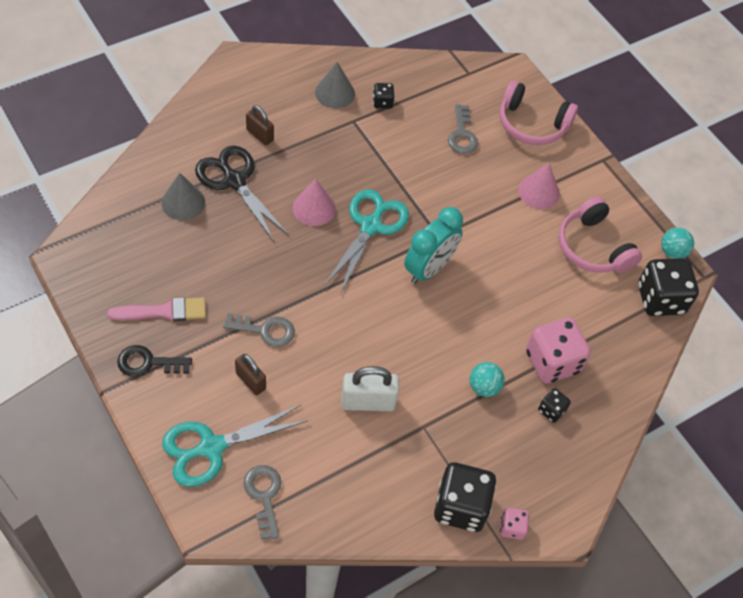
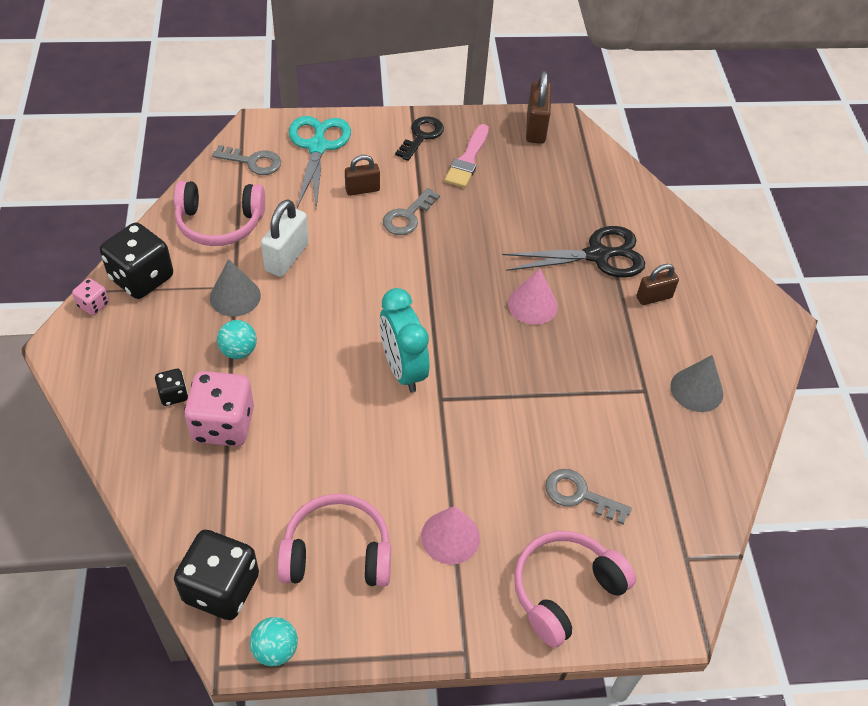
camera: 120 degrees right, 5 degrees down
(88, 272) = (535, 128): none -> brown padlock
(183, 202) = (587, 210): grey cone -> grey cone (235, 296)
(360, 480) = (219, 223): none -> pink headphones
(370, 226) = (484, 342): turquoise scissors -> none
(382, 102) = (664, 432): black dice -> none

